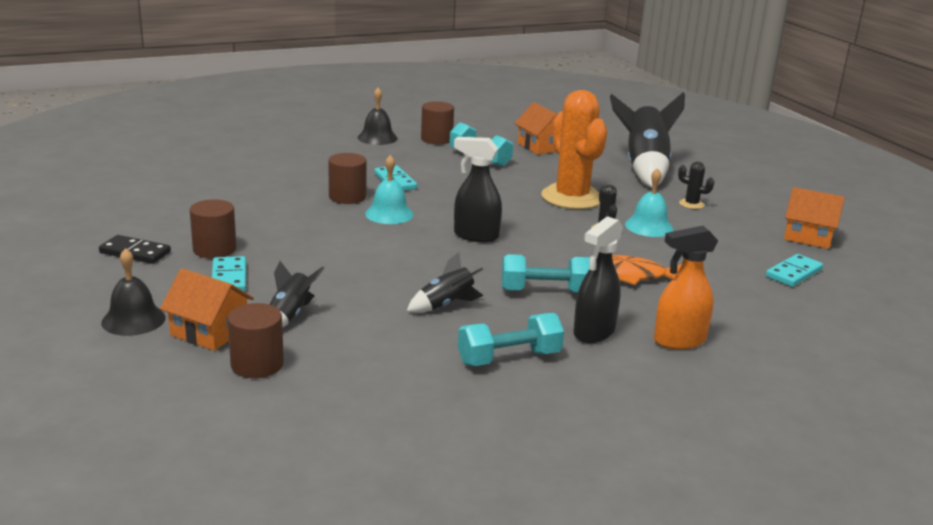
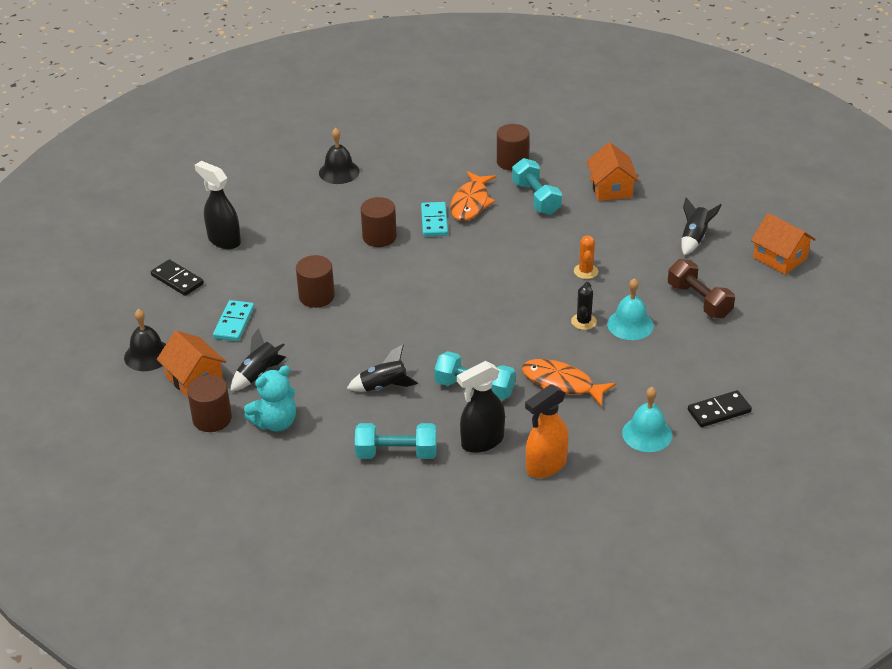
camera: 25 degrees right, 15 degrees up
(214, 249) = (238, 287): brown cylinder -> brown cylinder (316, 296)
(342, 355) = (275, 422): none -> turquoise teddy bear
(377, 138) = (455, 151): black bell -> black bell (339, 172)
(389, 214) = (402, 266): turquoise bell -> turquoise bell (647, 434)
(420, 166) = (471, 203): none -> orange fish
(475, 236) = (460, 308): black spray bottle -> black spray bottle (224, 240)
(571, 197) = (585, 271): orange cactus -> orange cactus, size x0.41
(644, 168) = (694, 238): black rocket -> black rocket, size x0.49
(679, 341) = (545, 466): orange spray bottle -> orange spray bottle turned 45 degrees counterclockwise
(691, 204) = (699, 300): black cactus -> brown dumbbell
(793, 273) = (719, 411): turquoise domino -> black domino
(808, 236) = (779, 367): orange house -> orange house (780, 258)

